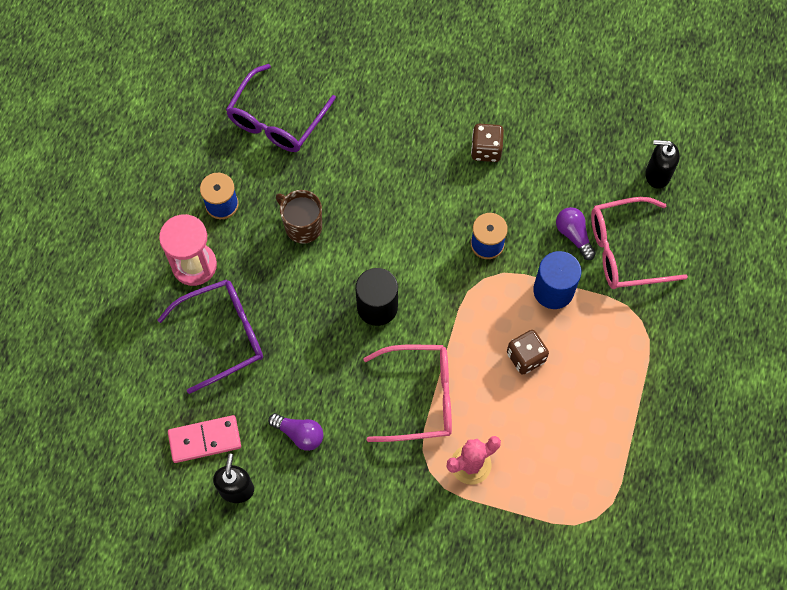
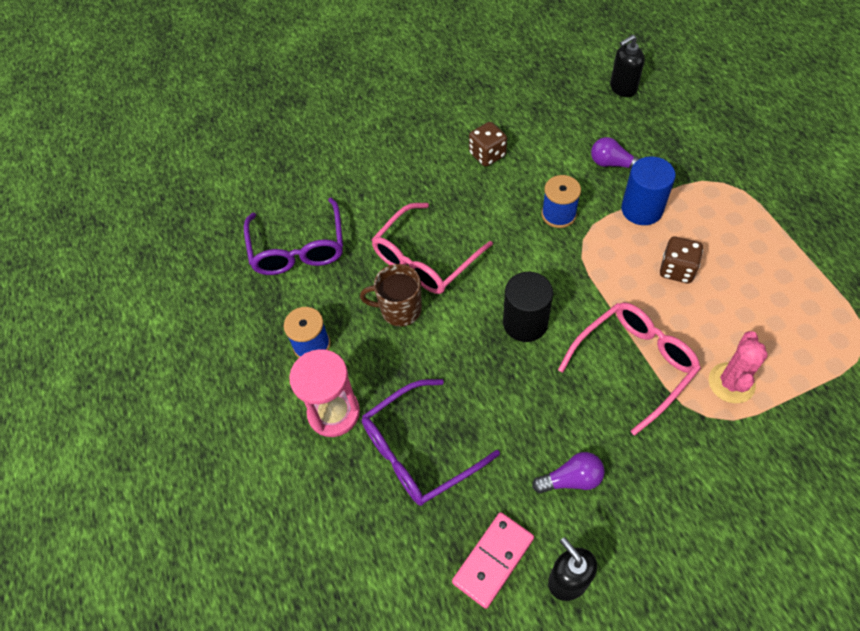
camera: 35 degrees left, 10 degrees down
(223, 335) = (418, 451): purple glasses -> purple glasses turned 150 degrees counterclockwise
(624, 250) = (658, 148): pink glasses -> pink glasses (425, 259)

